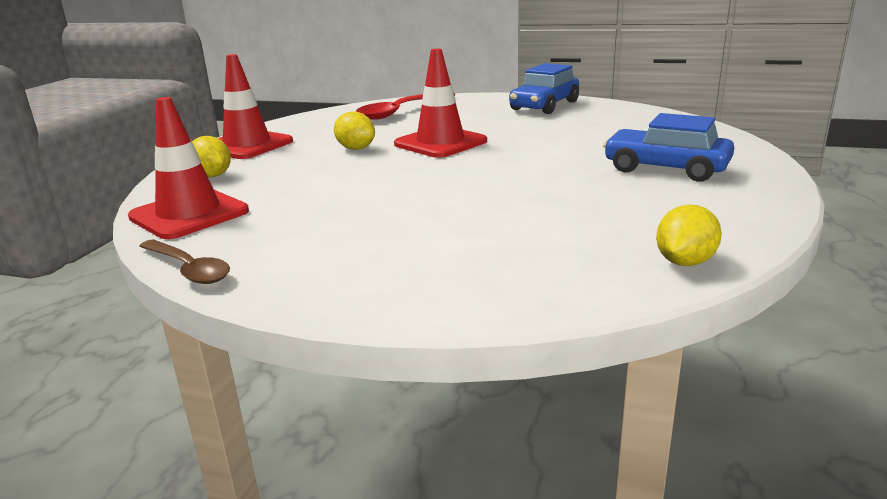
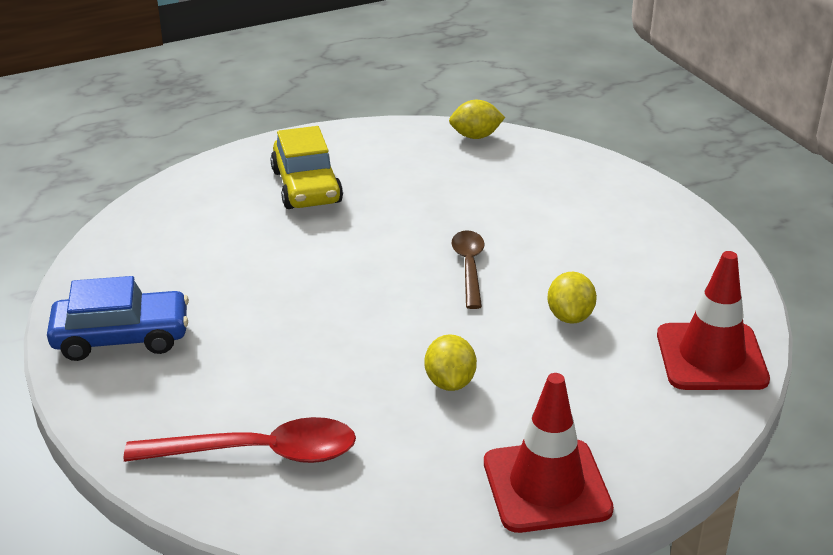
camera: 135 degrees left, 10 degrees up
(189, 269) = (748, 284): brown spoon -> brown spoon (469, 267)
(212, 176) = (645, 423): yellow lemon -> yellow lemon (570, 316)
(440, 143) = (364, 334): red traffic cone -> none
(665, 168) = (306, 187): blue car -> yellow car

